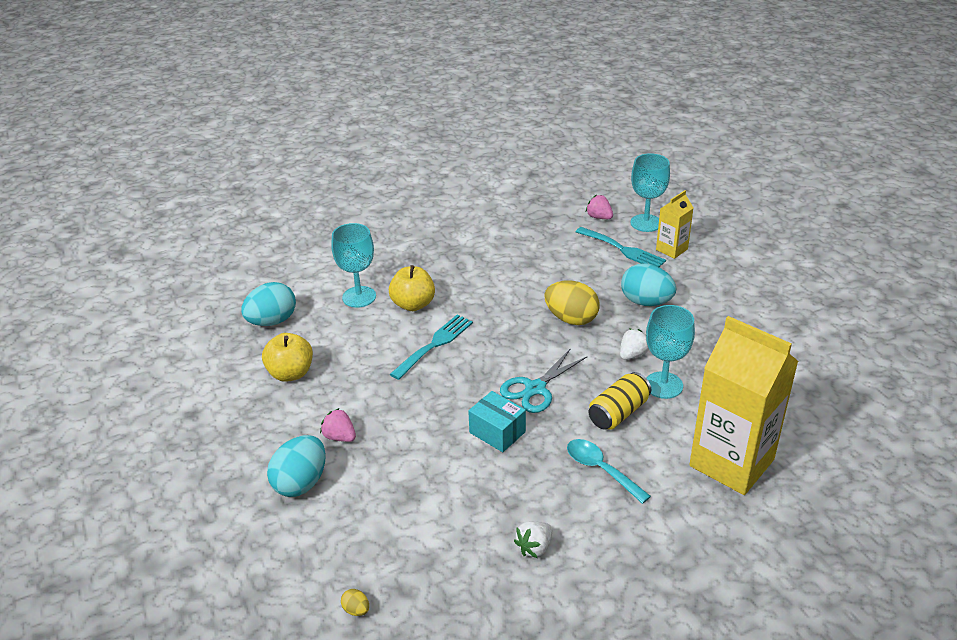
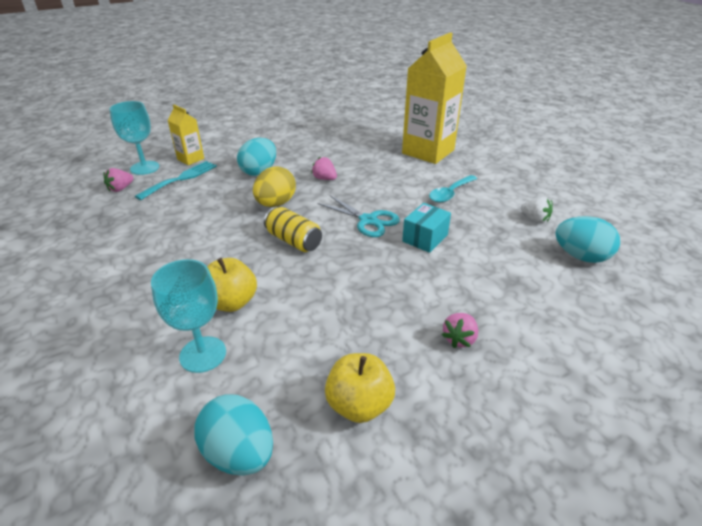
camera: 95 degrees left, 0 degrees up
(301, 483) = (535, 361): turquoise egg -> turquoise egg (580, 256)
(356, 610) = (650, 301): yellow egg -> none
(435, 344) = (306, 281): turquoise fork -> none
(618, 413) = (390, 186): yellow can -> yellow can (293, 241)
(632, 354) = (324, 179): white strawberry -> pink strawberry
(663, 385) = (358, 169): turquoise goblet -> none

